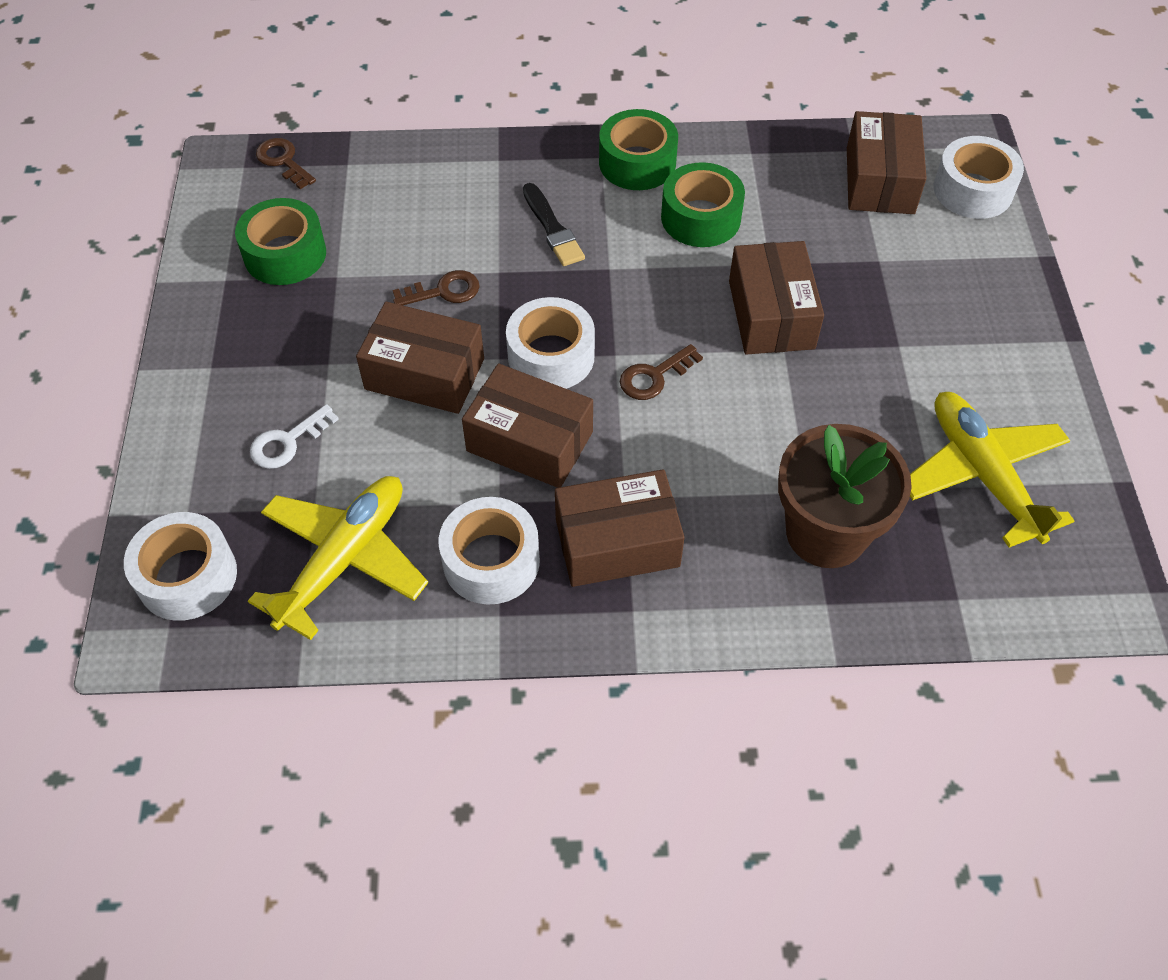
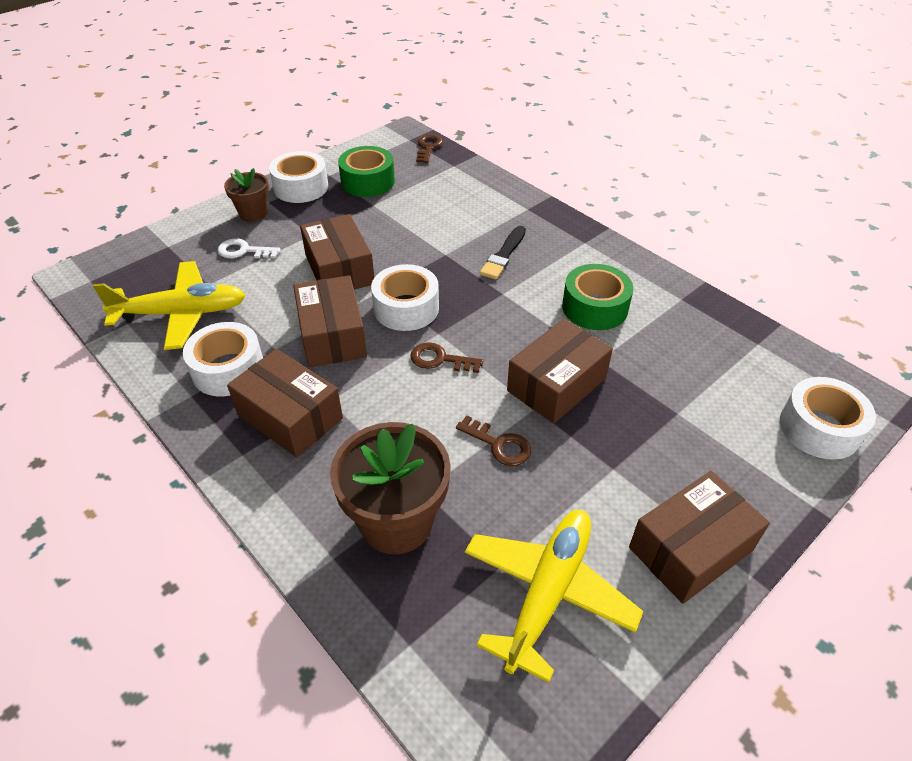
camera: 50 degrees right, 10 degrees down
(187, 576) = (127, 268): white tape -> white tape (301, 187)
(219, 394) = (253, 214): none -> brown flower pot
(444, 291) = (406, 243): brown key -> brown key (499, 445)
(637, 163) = (601, 258): green tape -> none
(879, 180) = (751, 372): brown box -> brown box (690, 549)

